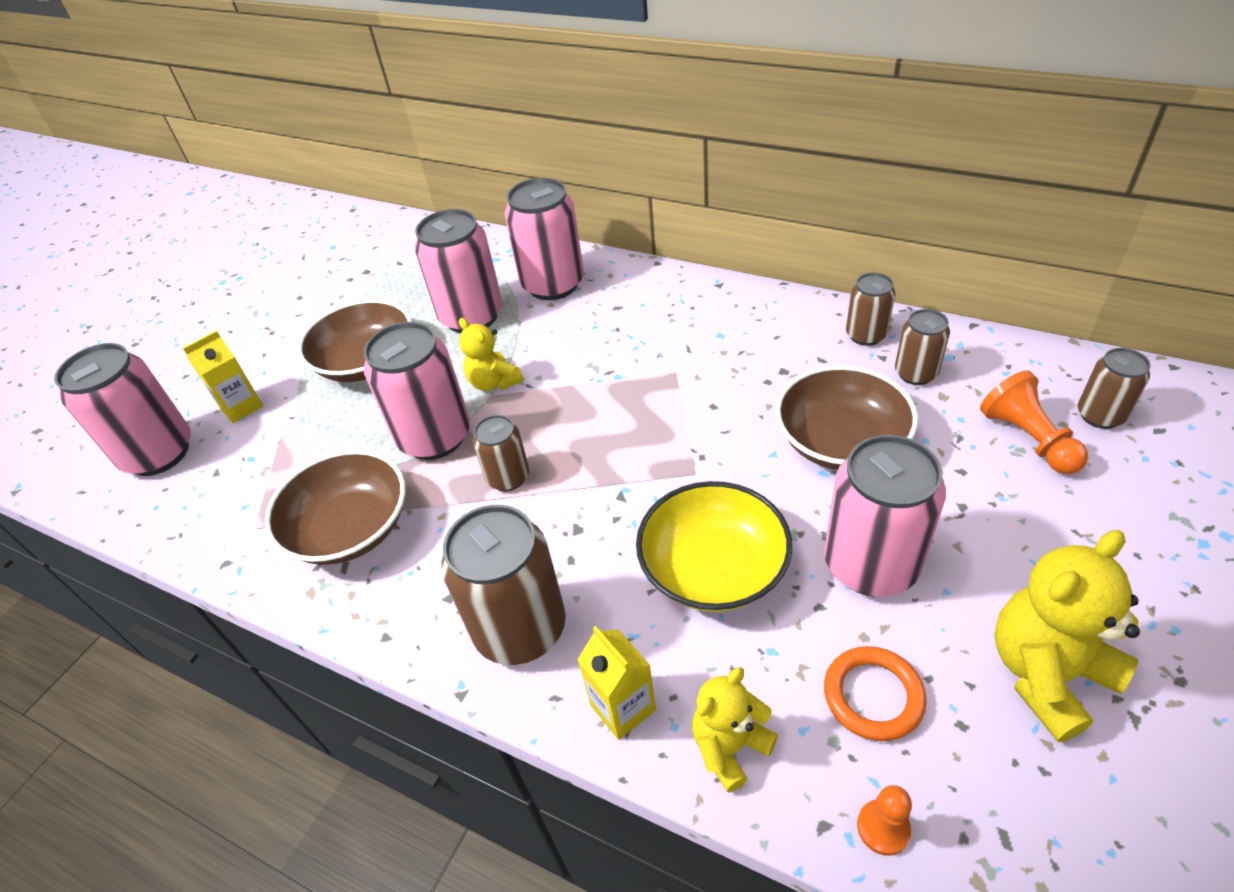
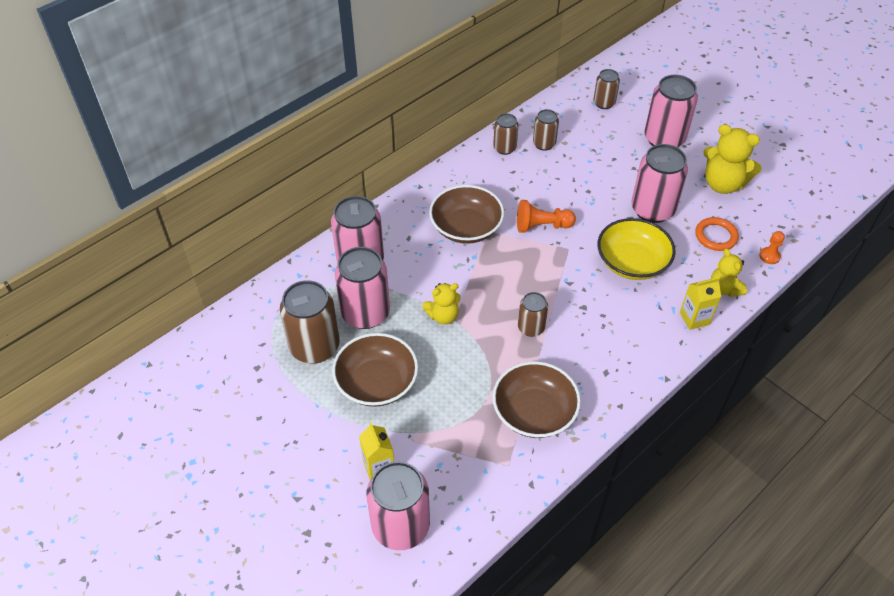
camera: 75 degrees left, 5 degrees up
(435, 437) = (477, 356): pink can -> pink can (664, 139)
(520, 629) = (638, 346): brown can -> brown can (315, 347)
(841, 442) = (575, 188): brown bowl -> brown bowl (466, 227)
(1028, 439) = (606, 130): orange pawn -> orange pawn (542, 226)
(1047, 673) = (723, 184): yellow teddy bear -> yellow teddy bear turned 45 degrees counterclockwise

